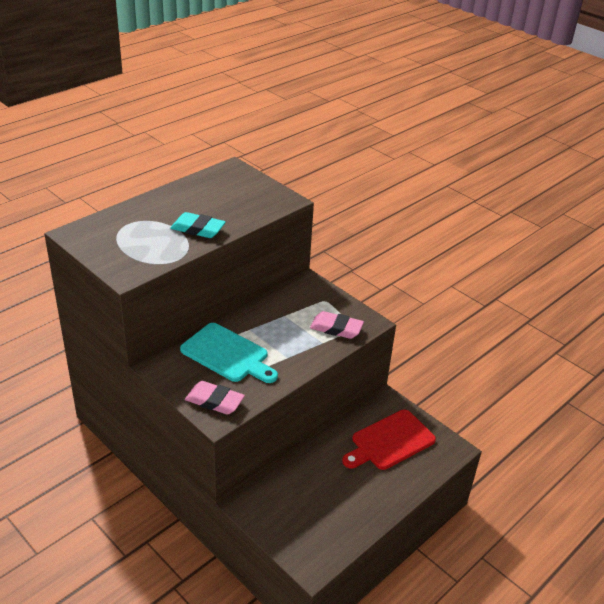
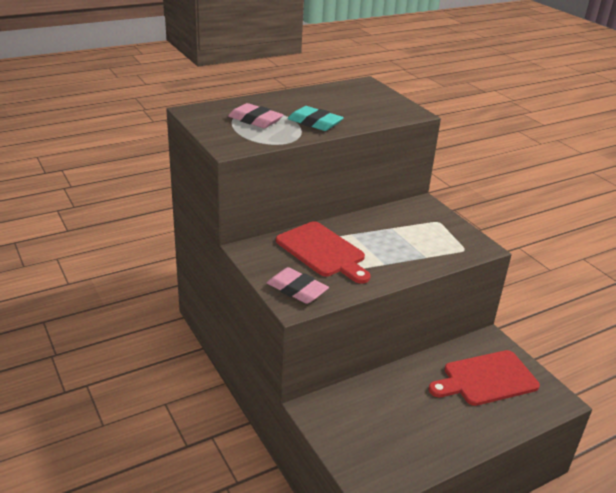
camera: 15 degrees right, 5 degrees down
(227, 354) = (322, 251): turquoise cutting board -> red cutting board
(336, 328) = (444, 247): pink eraser -> pink eraser (255, 120)

